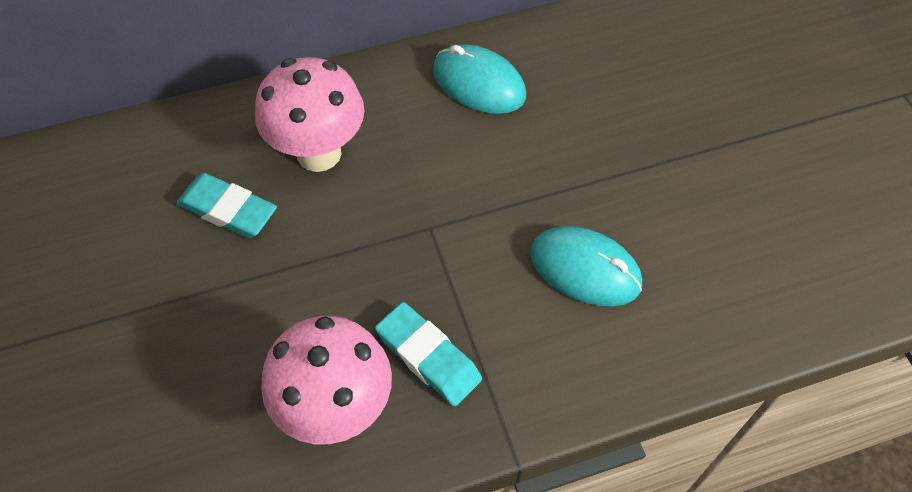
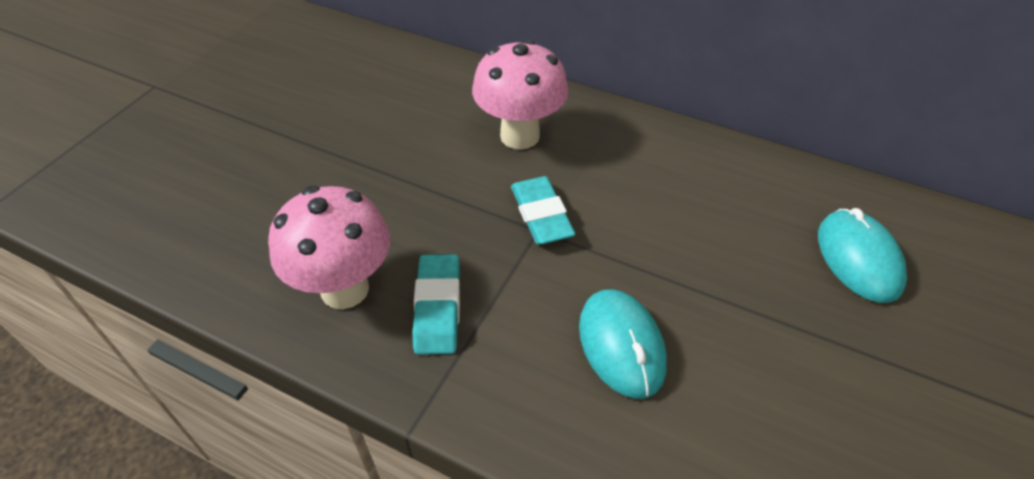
camera: 45 degrees right, 10 degrees down
(228, 210) = (427, 129): turquoise eraser -> turquoise eraser (541, 215)
(479, 83) = (684, 166): turquoise mouse -> turquoise mouse (858, 258)

